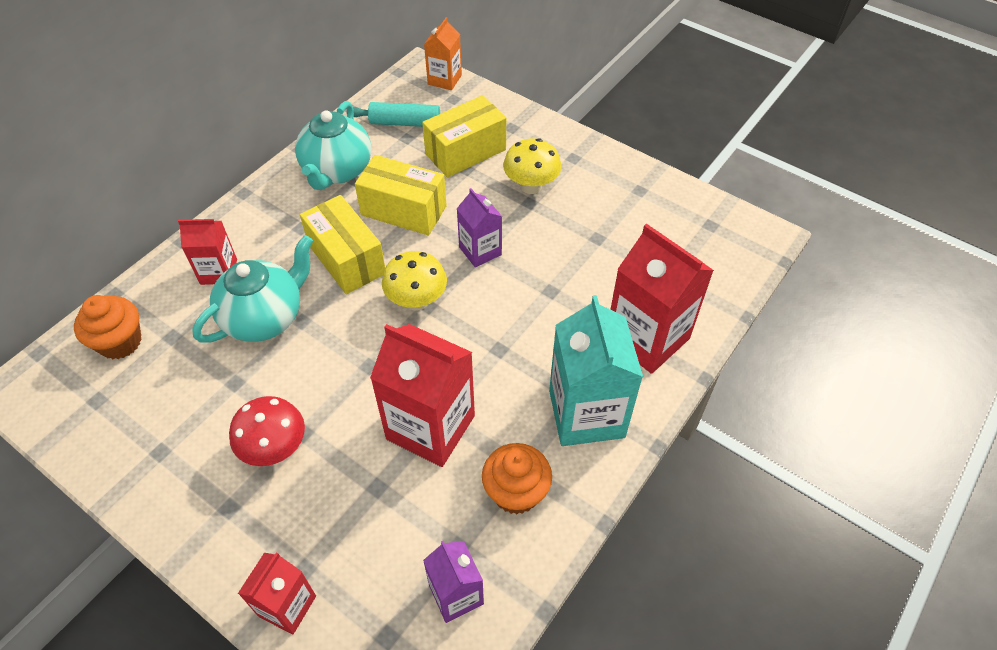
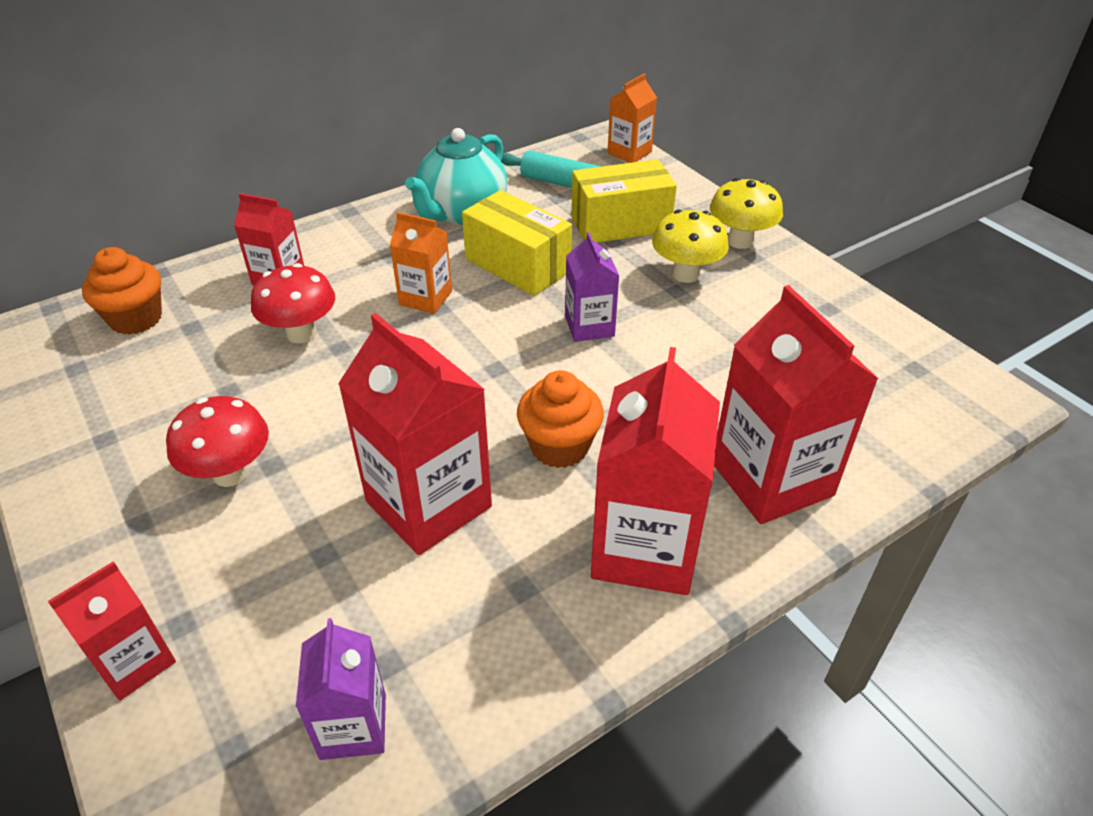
camera: 20 degrees right, 10 degrees down
(265, 317) = (301, 333): turquoise teapot -> red mushroom
(347, 259) = (425, 298): yellow box -> orange carton
(417, 301) = (485, 360): yellow mushroom -> yellow mushroom (740, 241)
(516, 492) = (501, 618): orange cupcake -> orange cupcake (559, 446)
(586, 414) = (645, 548): turquoise carton -> red carton

